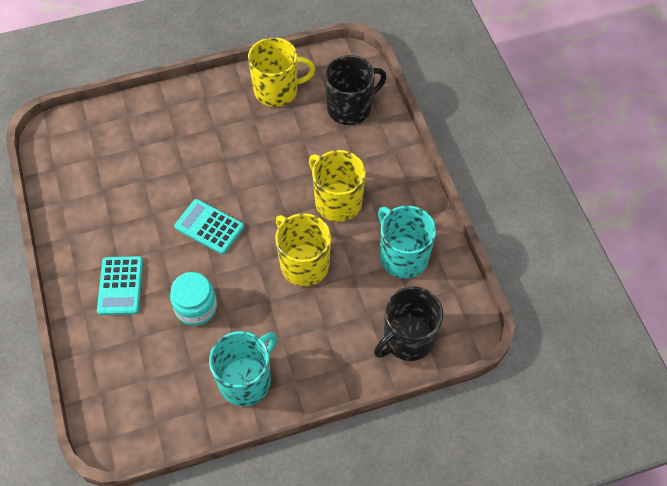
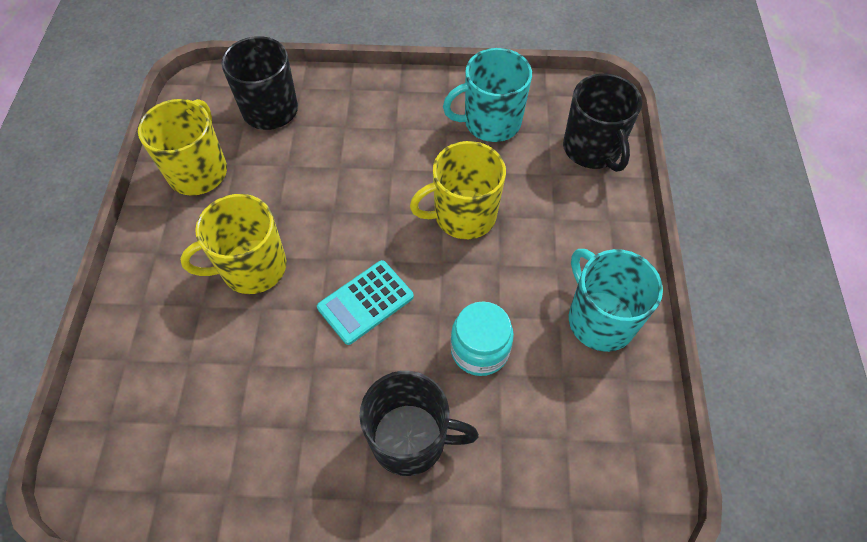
camera: 70 degrees left, 0 degrees up
(120, 286) = (410, 439): turquoise calculator -> black mug
(337, 201) = (393, 158): yellow mug -> yellow mug (252, 267)

